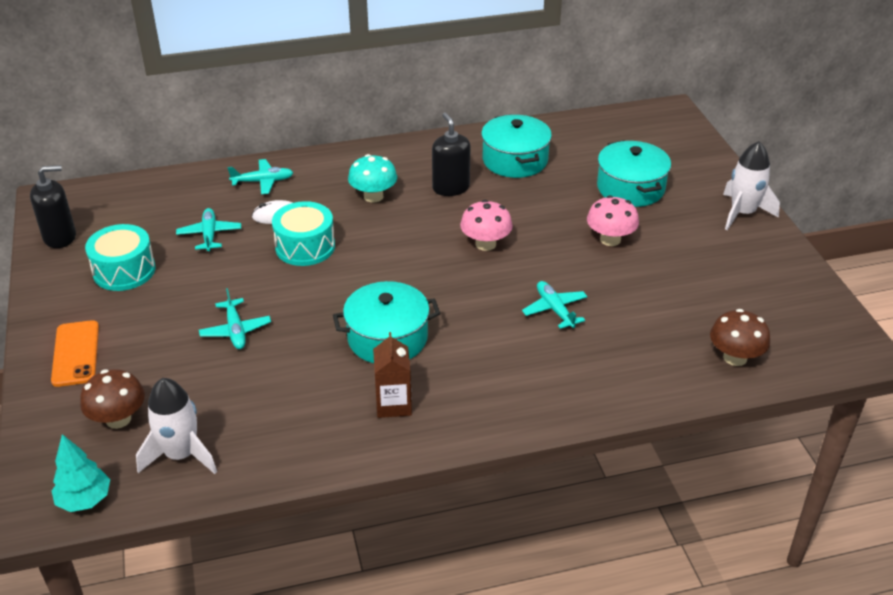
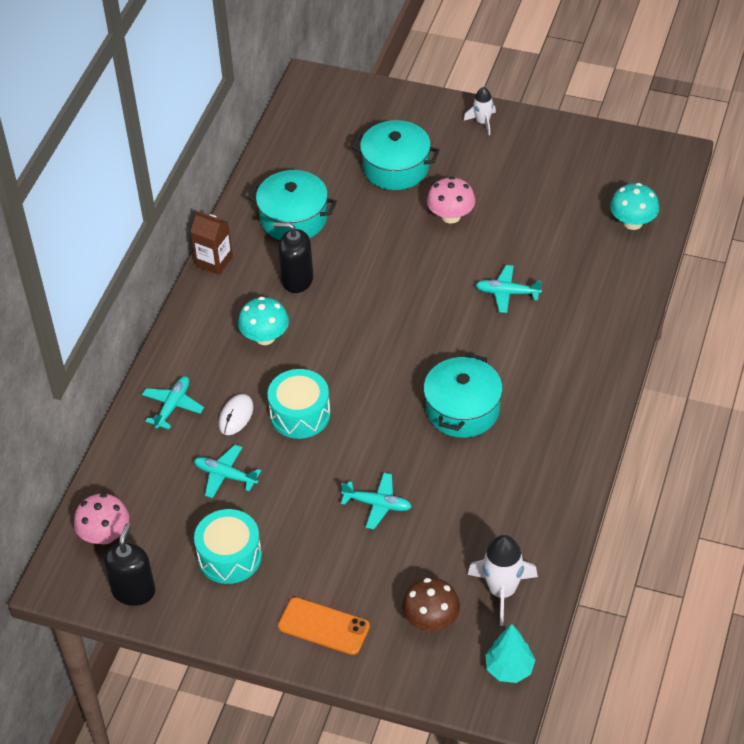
camera: 55 degrees left, 10 degrees up
(393, 404) = (540, 438): brown carton -> brown carton (214, 261)
(485, 244) = (394, 294): pink mushroom -> pink mushroom (105, 535)
(735, 357) = (633, 222): brown mushroom -> turquoise mushroom
(742, 213) = (482, 122): white rocket -> white rocket, size x0.60

